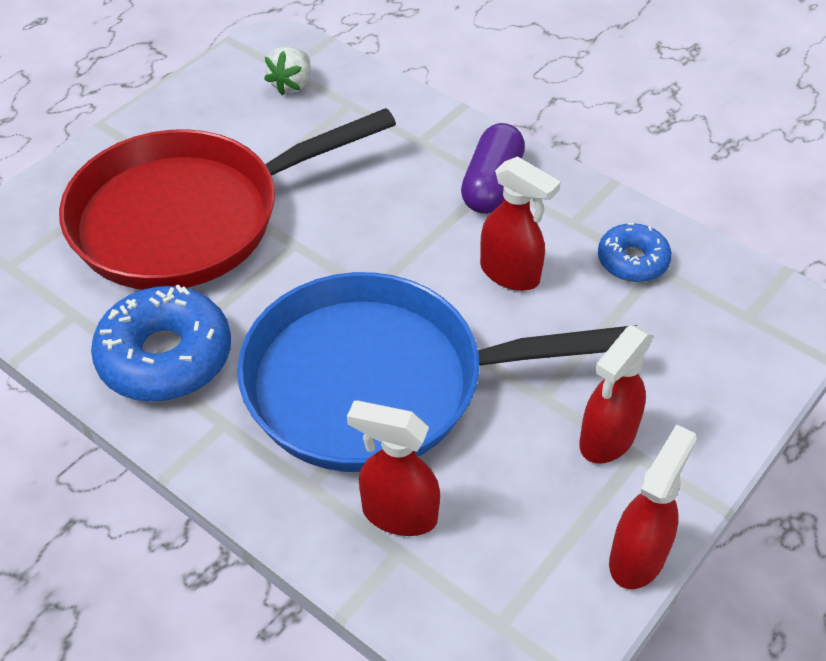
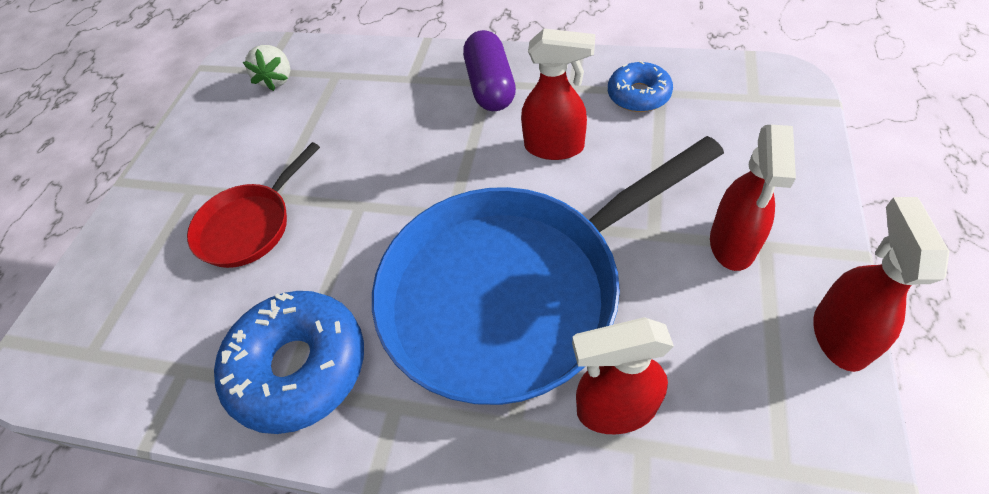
camera: 20 degrees left, 5 degrees up
(190, 218) = (250, 225): red pan -> red pan, size x0.48

